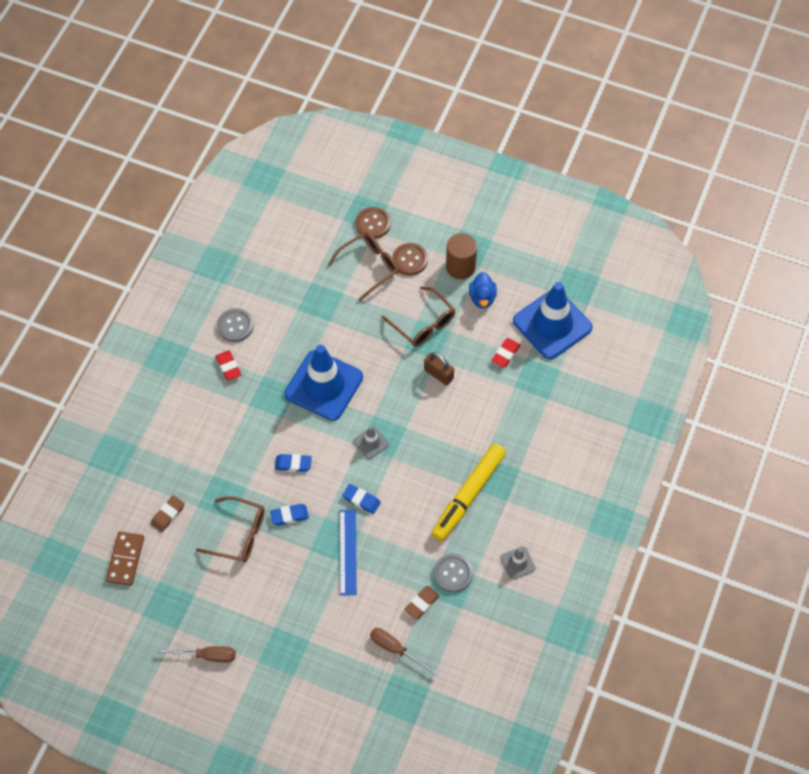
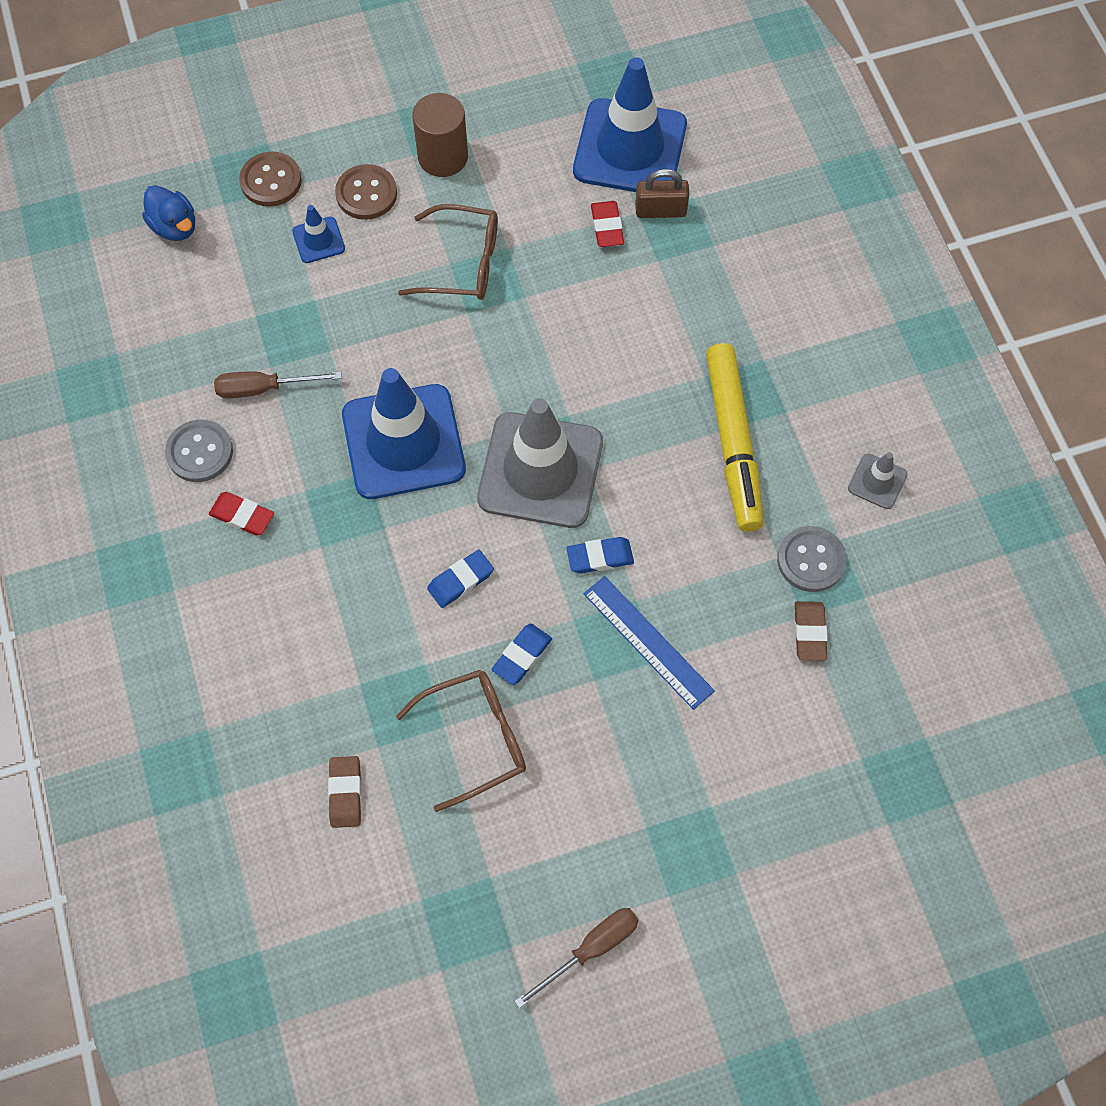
camera: 40 degrees left, 5 degrees up
(125, 559) = (341, 909): brown domino -> none
(369, 266) = (318, 240): brown glasses -> blue traffic cone
(371, 443) = (540, 470): grey traffic cone -> grey traffic cone, size x2.32
(396, 649) = (835, 722): brown screwdriver -> brown screwdriver (264, 388)
(438, 374) = (545, 314): brown padlock -> brown padlock (660, 210)
(482, 298) = (509, 176): blue duck -> blue duck (175, 227)

